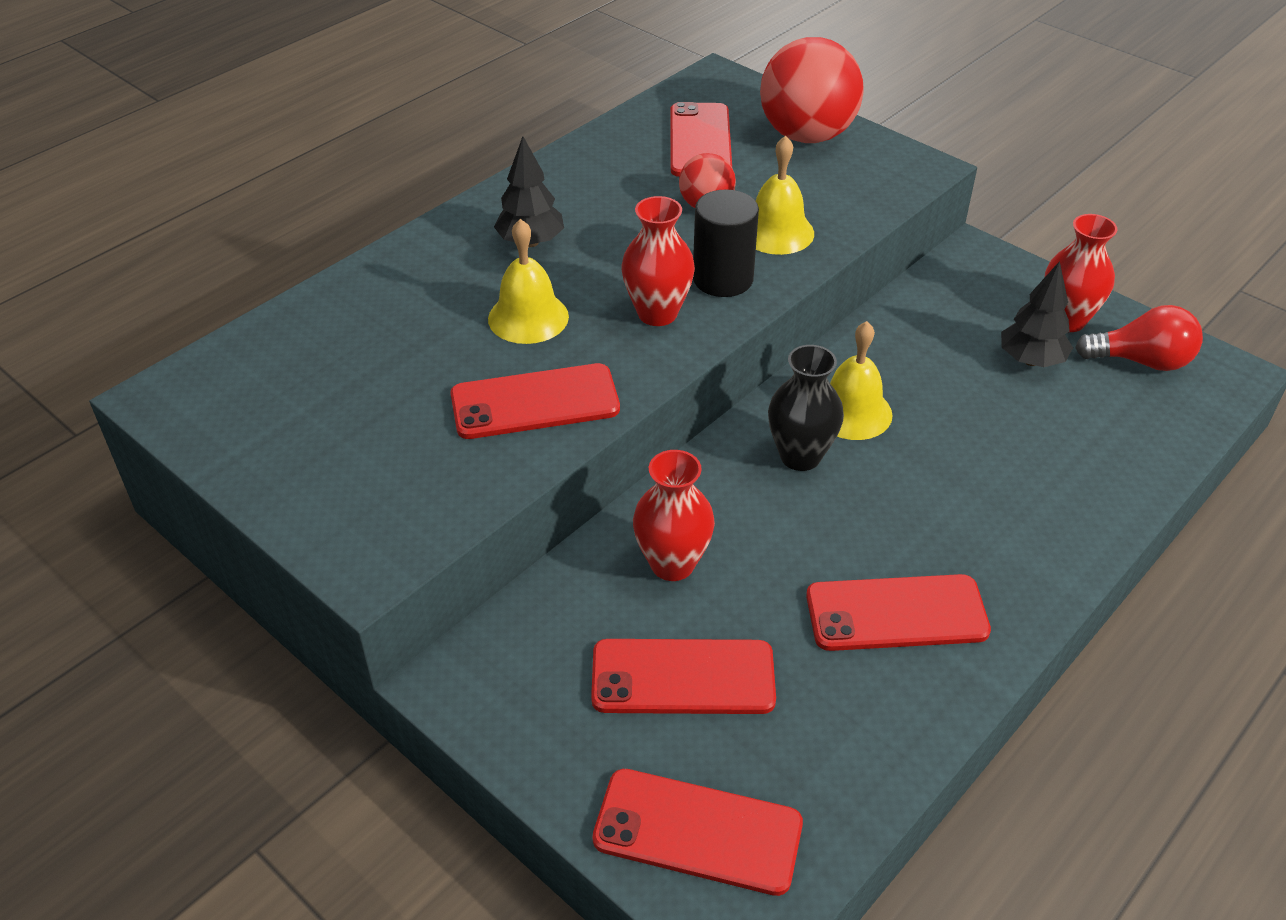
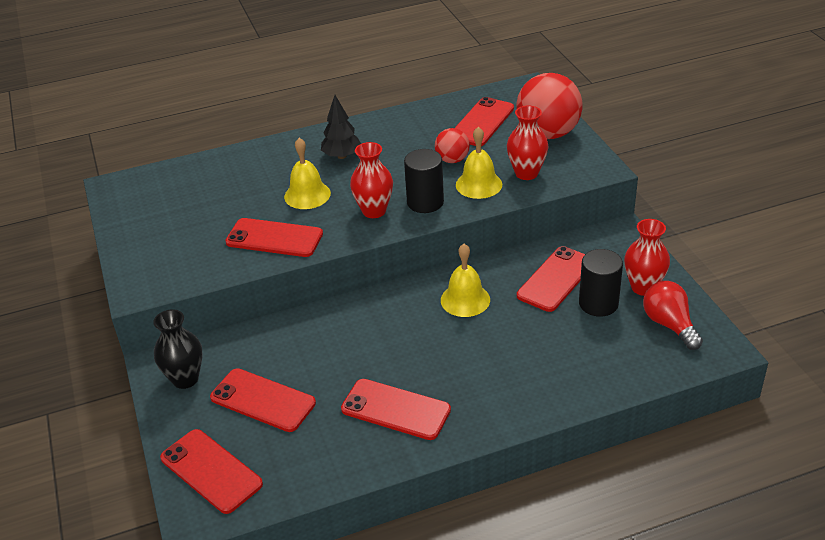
camera: 30 degrees right, 5 degrees down
(672, 564) = (303, 345): red vase -> red vase (526, 173)
(800, 456) = (415, 314): black vase -> black vase (185, 379)
(948, 343) = (556, 279): none -> red phone
(1031, 360) = (598, 303): black tree -> black cylinder
(1141, 361) = (669, 325): red light bulb -> red light bulb turned 150 degrees counterclockwise

